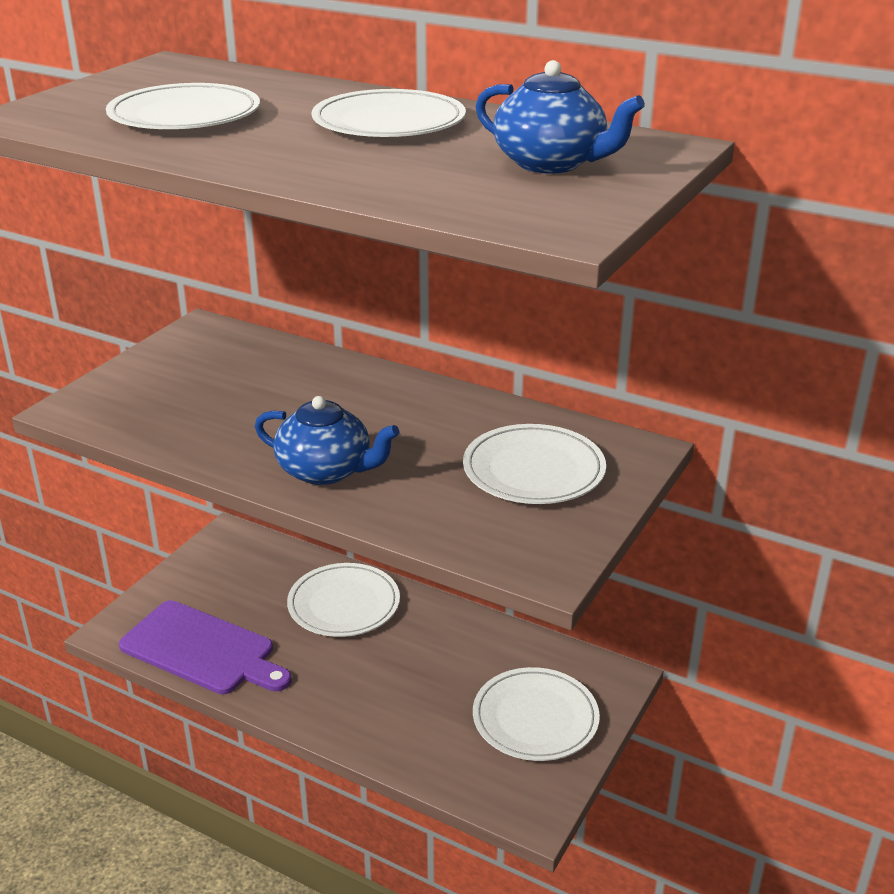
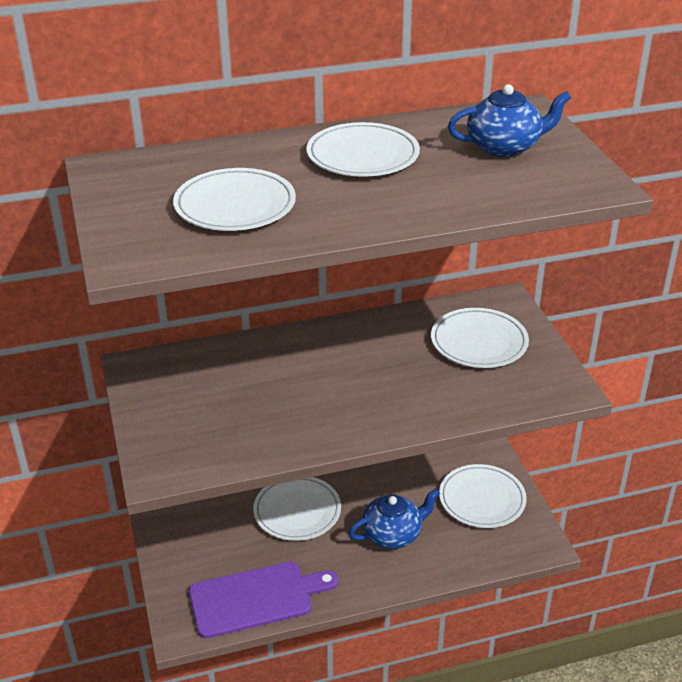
camera: 45 degrees left, 5 degrees up
(326, 471) = (383, 409): blue teapot -> blue teapot (393, 534)

